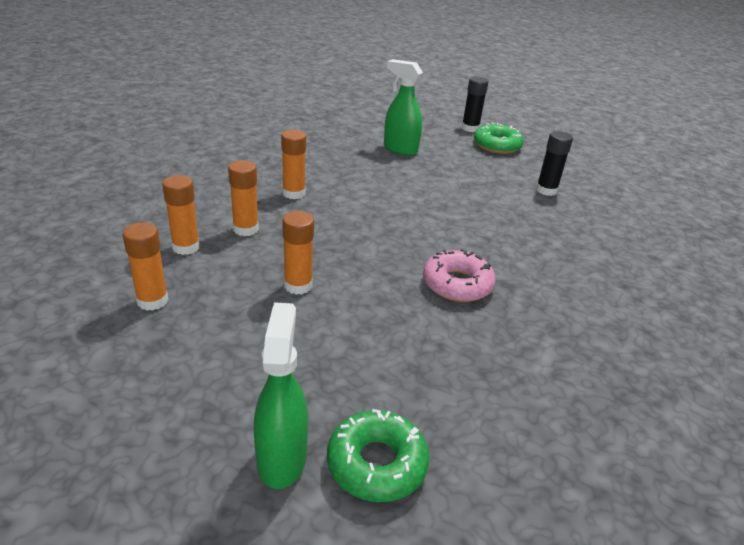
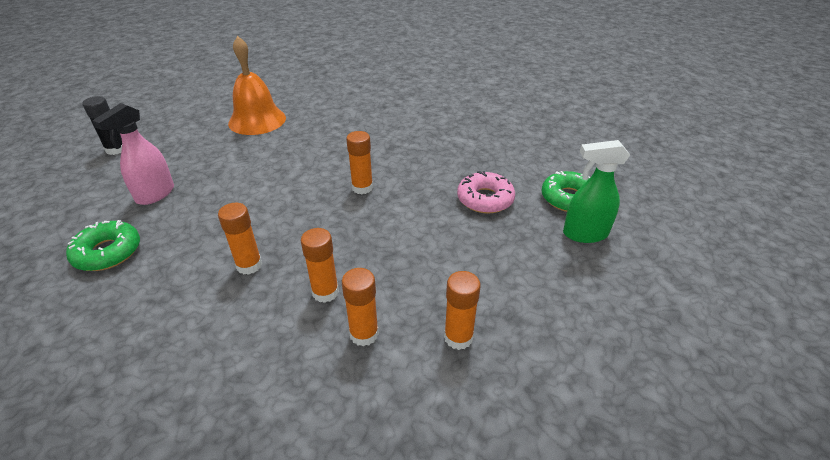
camera: 90 degrees left, 5 degrees up
(298, 285) = (414, 245): orange glue stick -> orange glue stick (362, 188)
(400, 149) = (155, 194): green spray bottle -> pink spray bottle
(457, 284) = (395, 167): pink donut -> pink donut (485, 199)
(497, 145) = (163, 137): green donut -> green donut (108, 252)
(546, 190) = (257, 120): black glue stick -> orange bell

